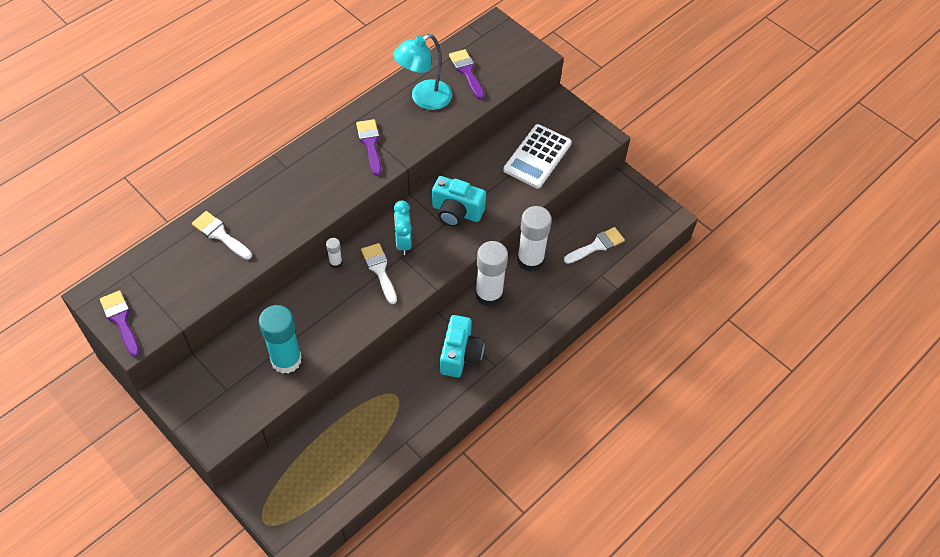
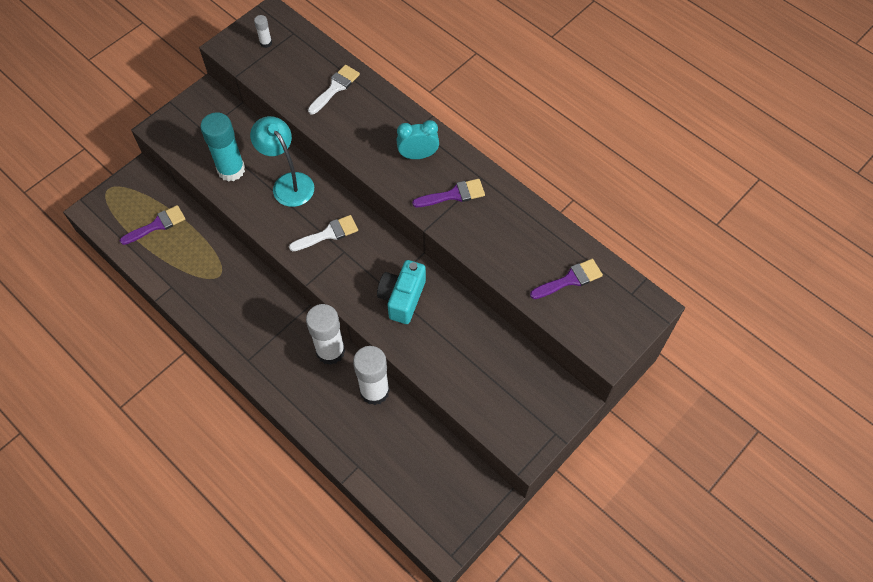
camera: 90 degrees right, 5 degrees up
(120, 320) = (246, 35): purple brush -> purple brush (157, 225)
(335, 262) = (336, 197): white glue stick -> white glue stick (266, 43)
(403, 242) = (362, 251): turquoise clock -> turquoise clock (418, 155)
(424, 99) = (522, 239): turquoise lamp -> turquoise lamp (288, 183)
(460, 355) = (260, 328): turquoise camera -> none
(537, 157) = (486, 377): white calculator -> none
(597, 245) = (397, 462): white brush -> none

